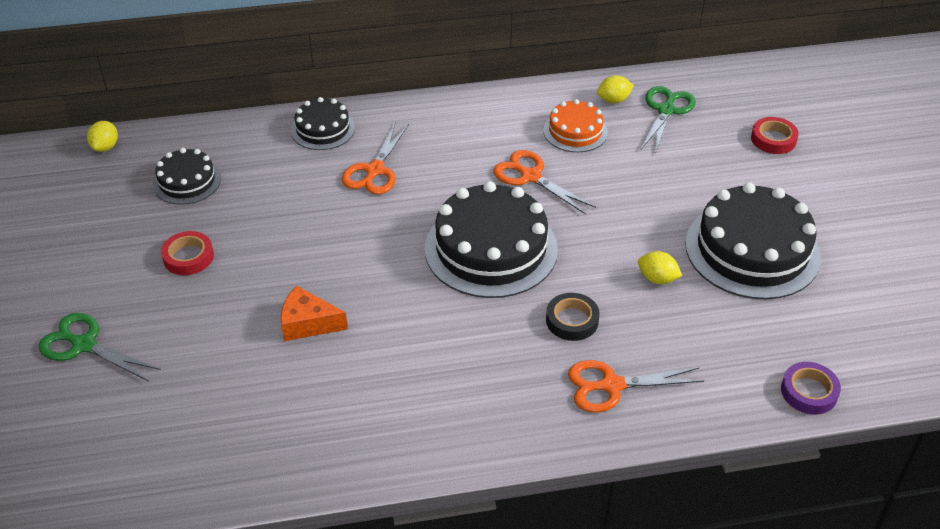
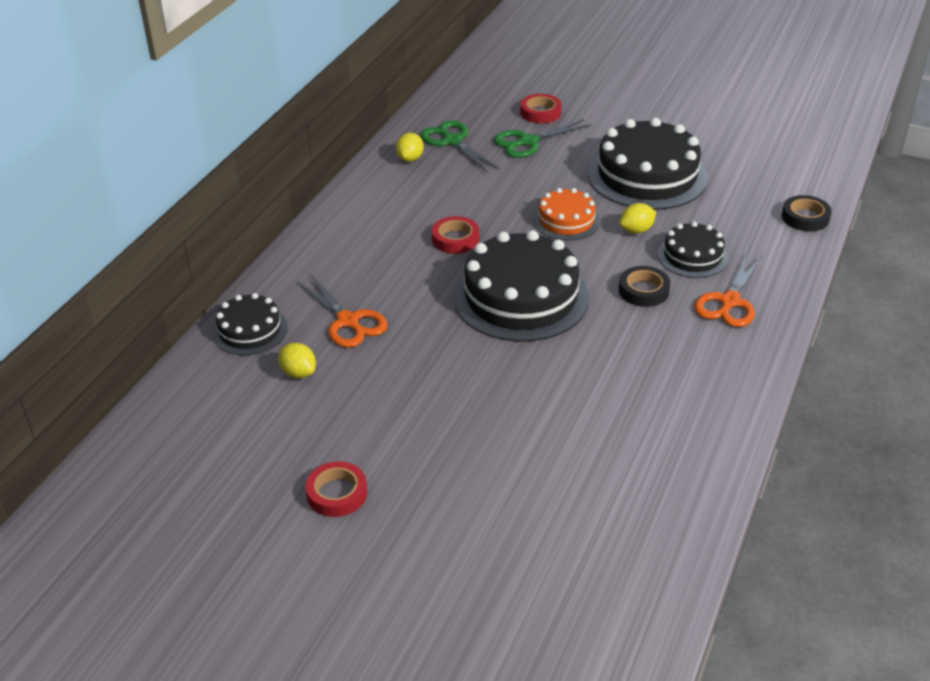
camera: 55 degrees left, 5 degrees down
(84, 345) = (391, 623): green scissors -> green scissors (528, 142)
(105, 147) = (83, 499): yellow lemon -> yellow lemon (298, 373)
(187, 181) = (218, 454): black cake -> black cake (692, 256)
(308, 323) = (511, 443): orange cheese -> none
(530, 176) = (455, 239): orange scissors -> red tape
(575, 131) = (425, 193): orange cake -> orange cake (566, 220)
(809, 392) = (805, 217): purple tape -> black tape

